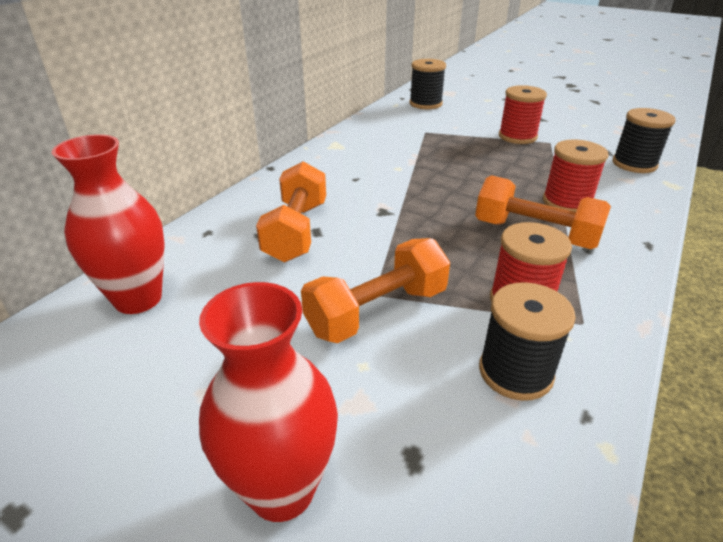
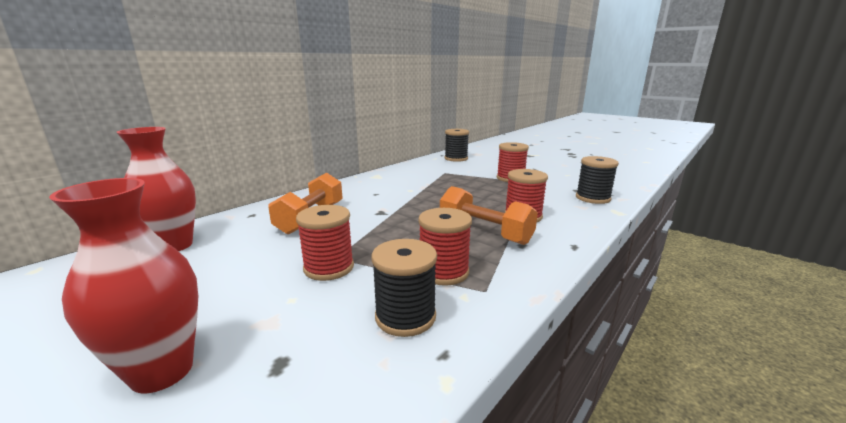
camera: 10 degrees right, 15 degrees down
(377, 311) = (329, 268): orange dumbbell -> red spool

